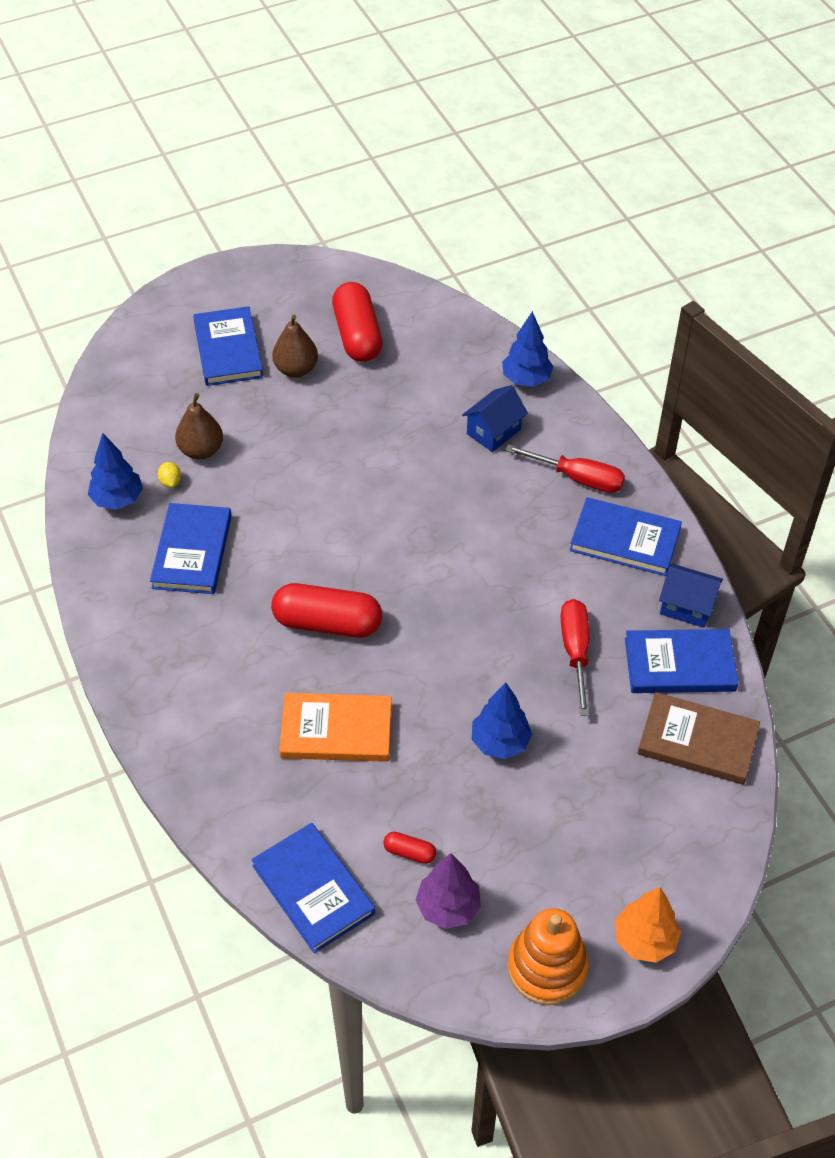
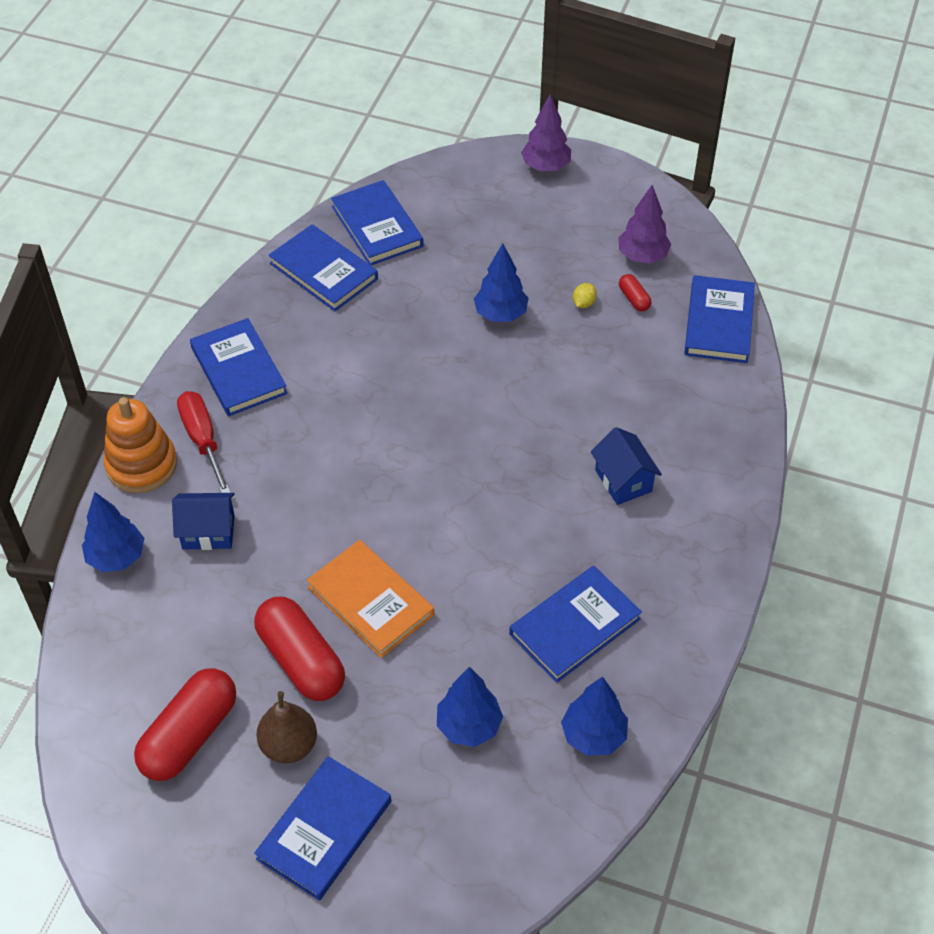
camera: 135 degrees left, 0 degrees up
(170, 482) = (528, 714): yellow lemon -> yellow lemon (584, 303)
(201, 450) = (469, 726): brown pear -> blue tree
(327, 623) = (527, 480): red capsule -> red capsule (301, 660)
(336, 730) = (603, 402): orange book -> orange book (370, 601)
(547, 967) = (617, 193): orange stacking toy -> orange stacking toy (142, 465)
(575, 652) = (378, 328): red screwdriver -> none
(644, 940) = (546, 167): orange tree -> purple tree
(687, 606) = (266, 299): blue house -> blue house (623, 480)
(697, 741) = (377, 226): brown book -> blue book

